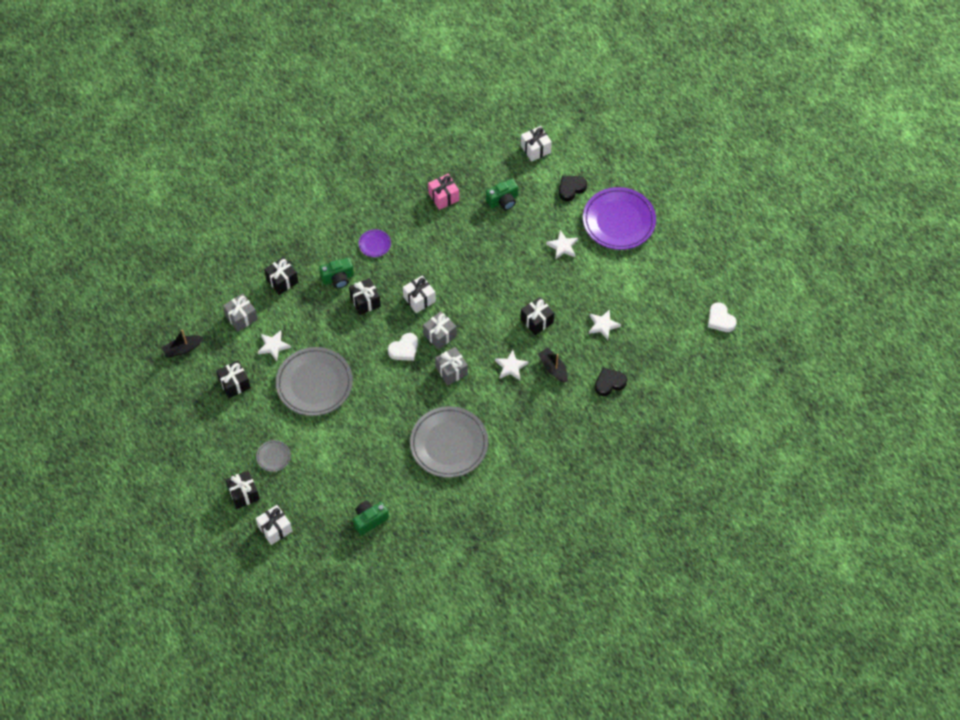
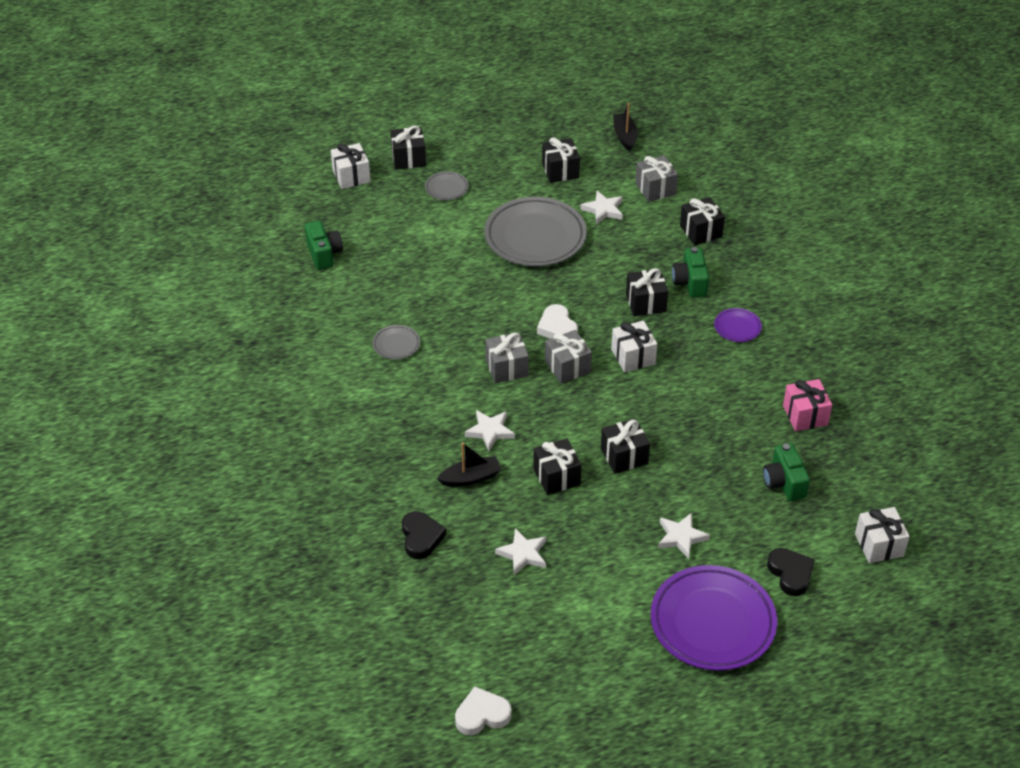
camera: 105 degrees right, 15 degrees down
(449, 444) = (396, 344): grey plate -> grey plate, size x0.44
(508, 288) = (624, 456): none -> black gift

